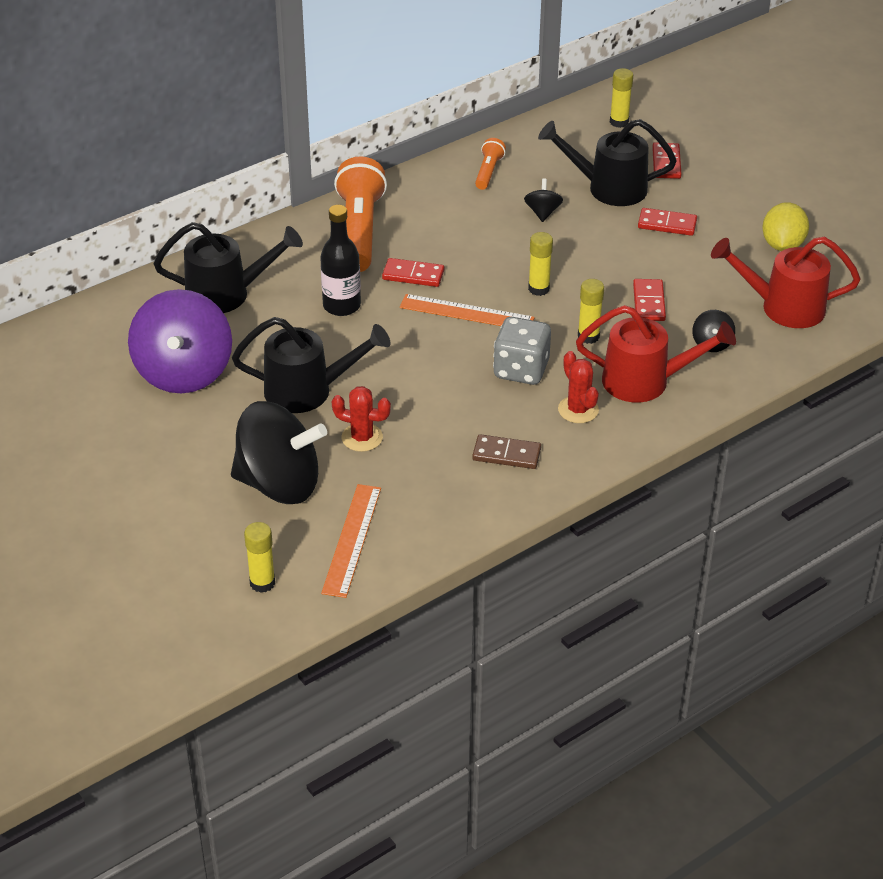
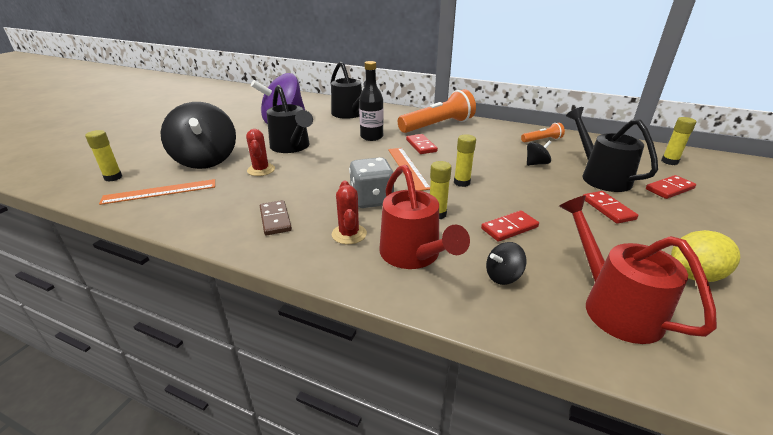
camera: 60 degrees right, 10 degrees down
(578, 410) = (349, 234): red cactus -> red cactus turned 45 degrees counterclockwise

